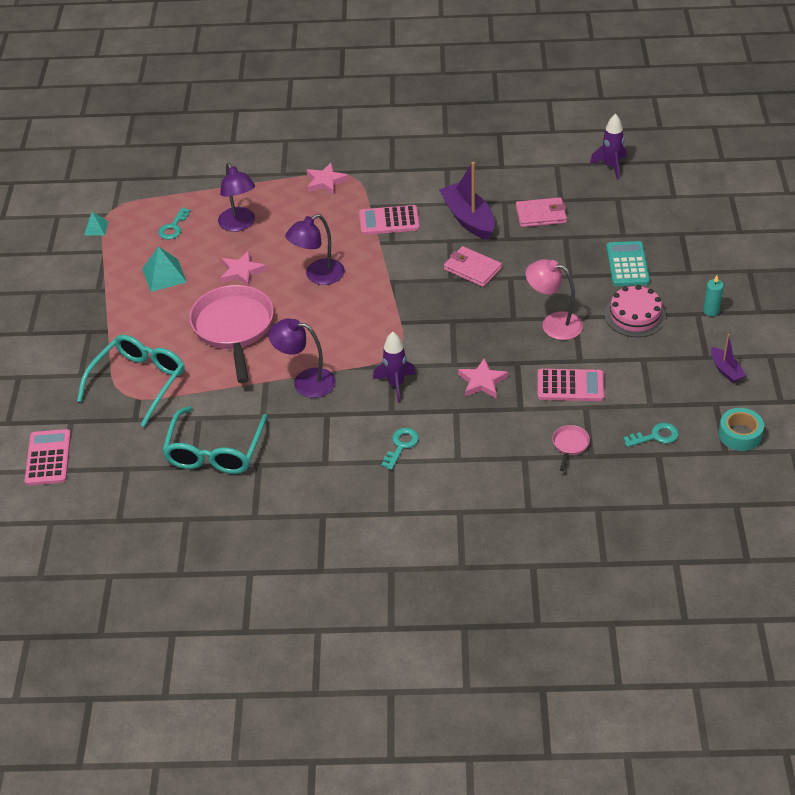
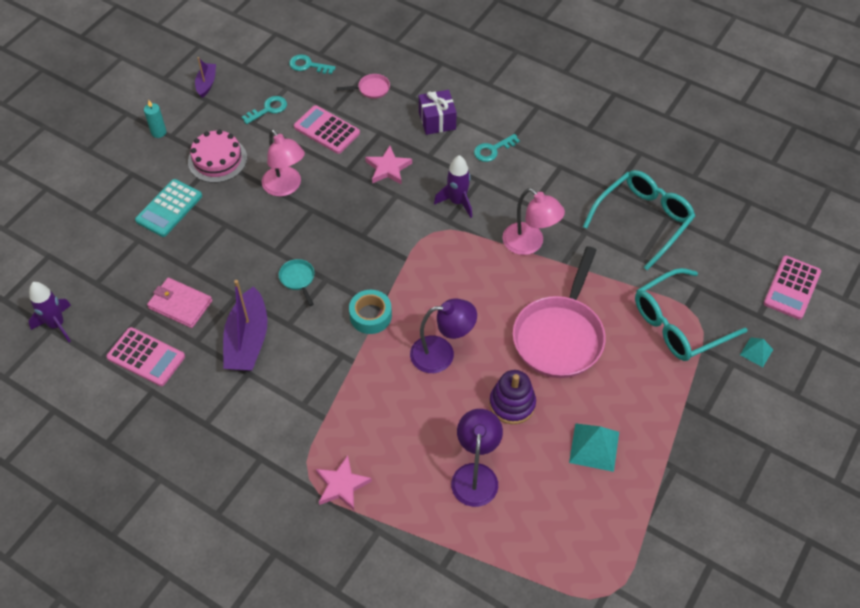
camera: 150 degrees left, 10 degrees up
(96, 228) = (639, 572): turquoise pyramid -> turquoise pyramid (756, 352)
(173, 227) = (550, 516): turquoise key -> turquoise key (268, 109)
(241, 271) = (512, 404): pink star -> purple stacking toy
(305, 382) = (529, 244): purple lamp -> pink lamp
(389, 221) = (322, 384): pink calculator -> pink calculator (146, 357)
(472, 269) = (298, 279): pink wallet -> turquoise pan
(477, 446) = (437, 121): none -> purple gift
(570, 445) = (371, 89): pink pan -> pink pan turned 150 degrees counterclockwise
(740, 434) = (252, 39): turquoise tape -> turquoise tape (370, 316)

